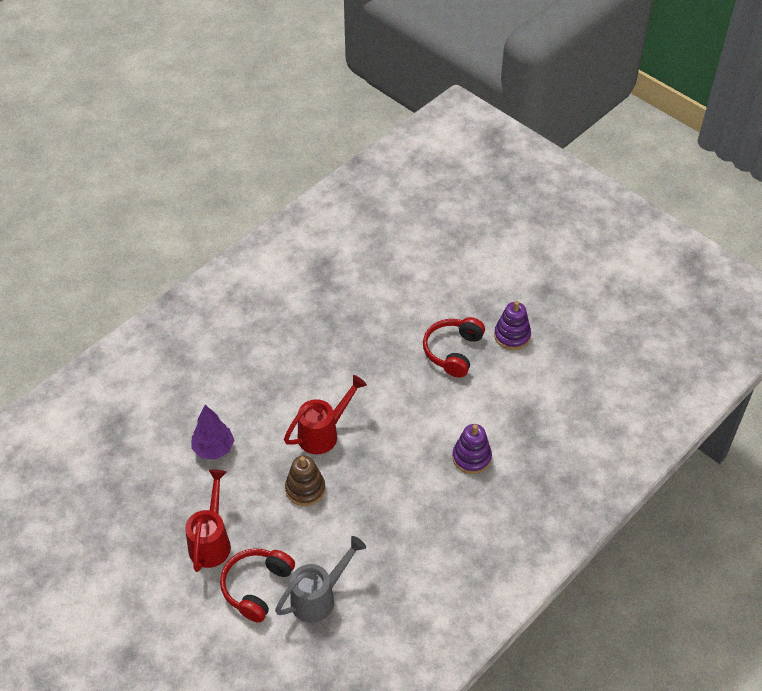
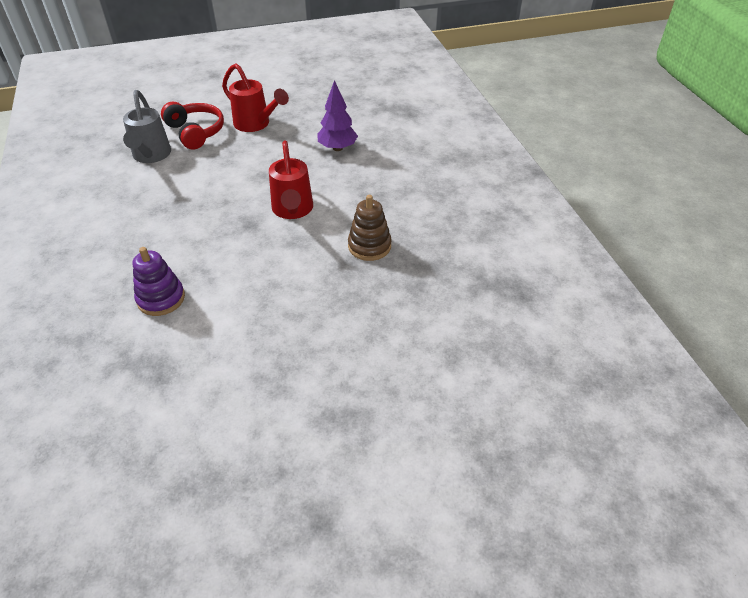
camera: 120 degrees right, 5 degrees down
(305, 489) = (248, 181): brown stacking toy -> brown stacking toy (369, 246)
(453, 351) = (303, 351): red headphones -> none
(512, 336) = (276, 426): purple stacking toy -> none

